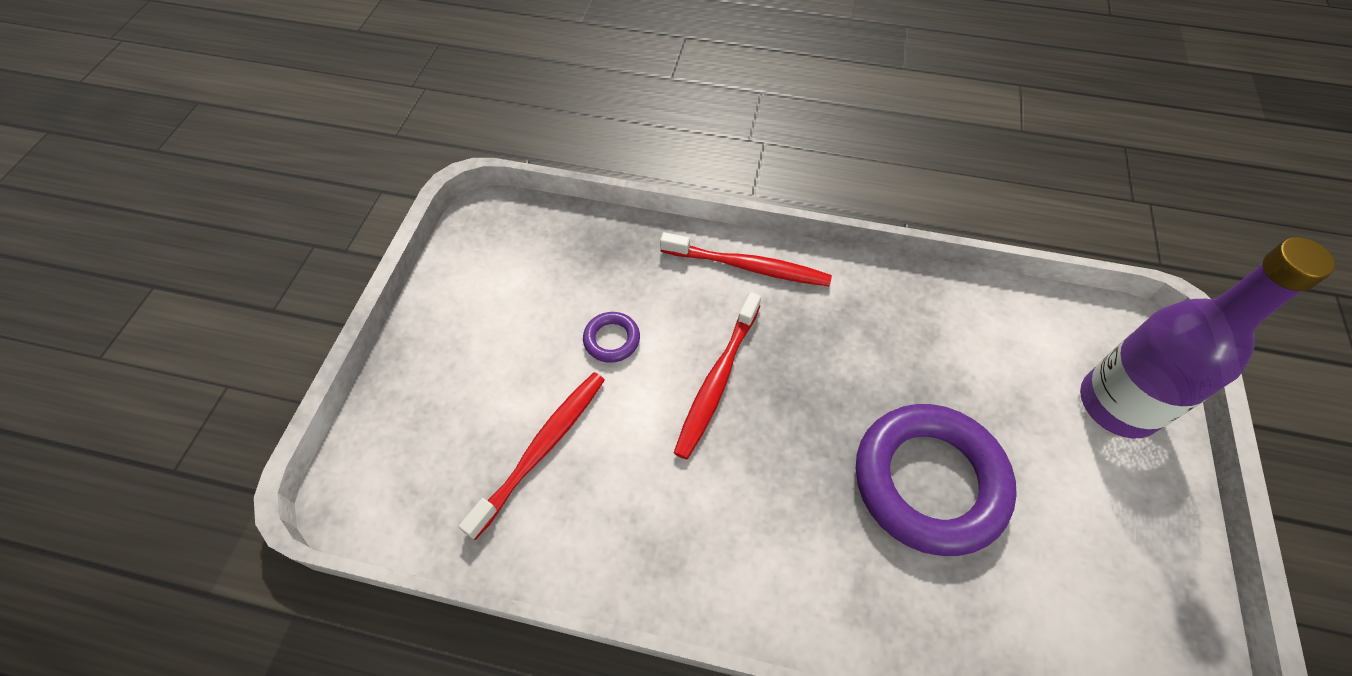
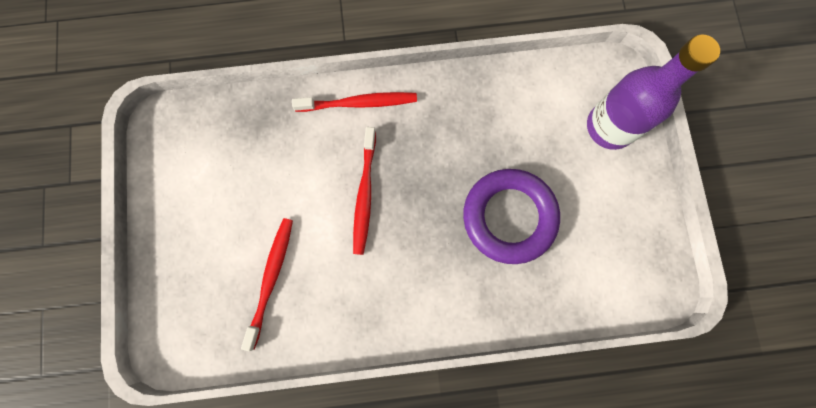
camera: 20 degrees left, 20 degrees up
(611, 339) = (286, 189): purple ring -> none

